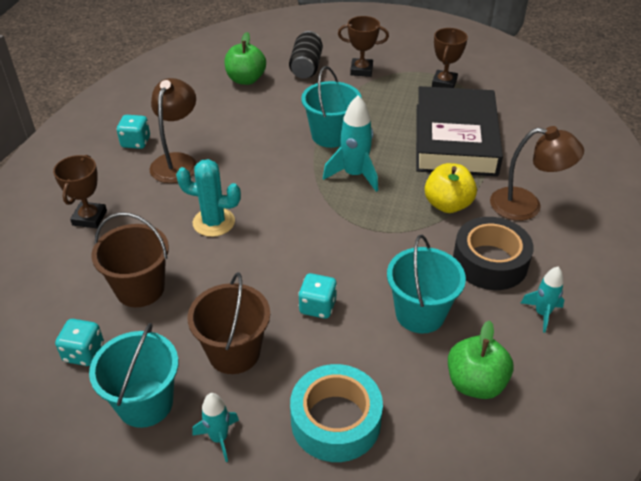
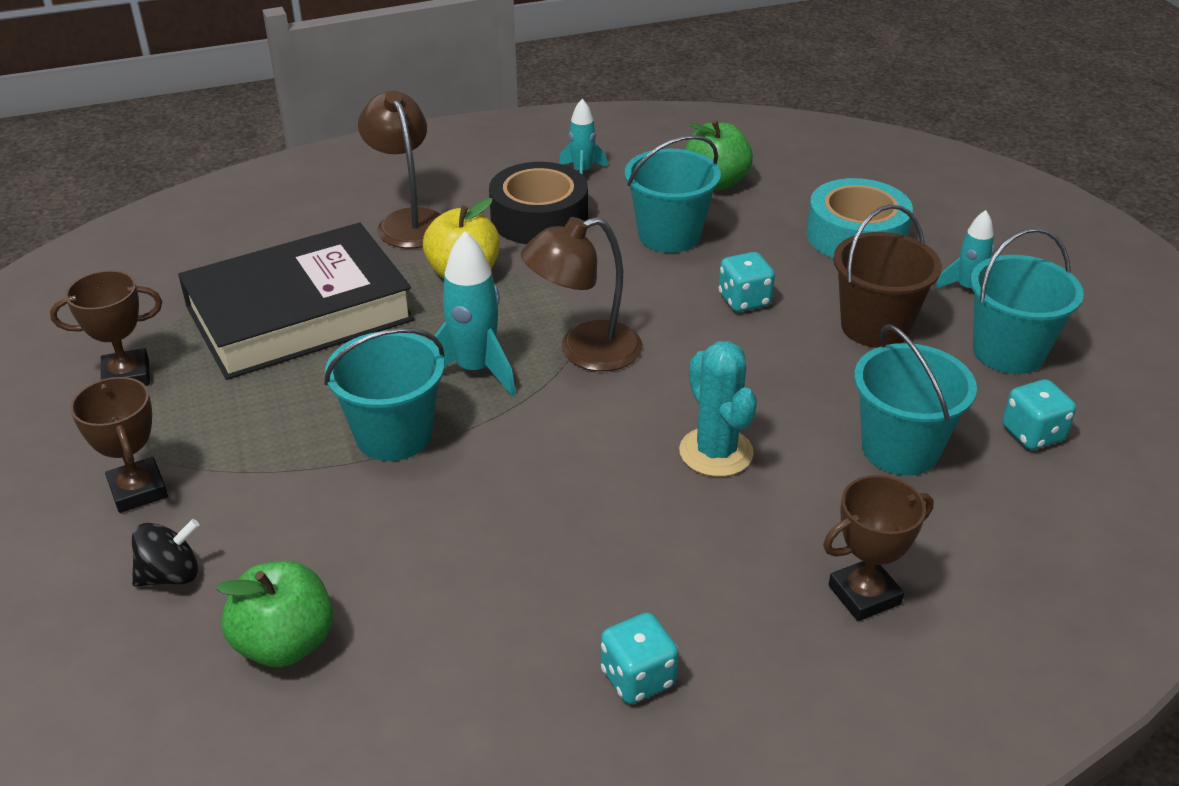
camera: 125 degrees left, 5 degrees down
(140, 289) = (900, 449): brown bucket -> turquoise bucket
(177, 161) = (632, 579): brown lamp -> brown lamp (584, 351)
(306, 67) = (171, 575): black can -> black spinning top

